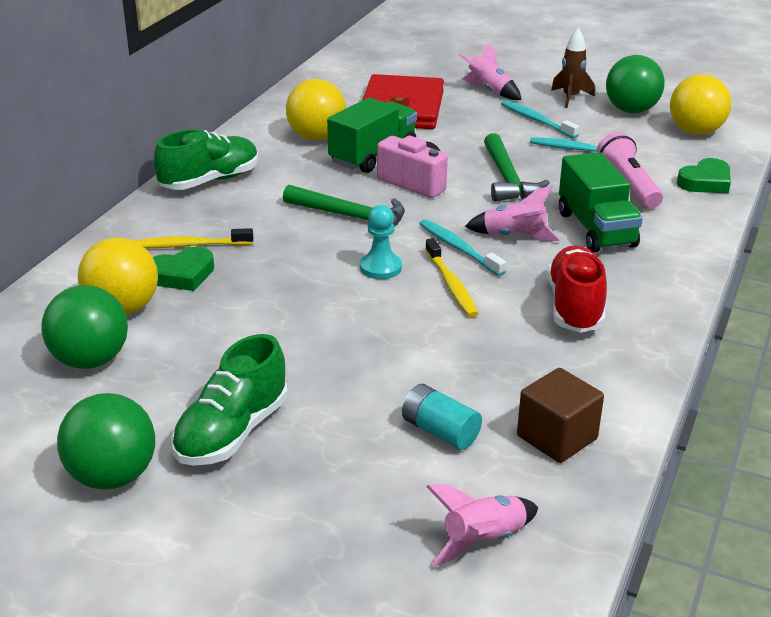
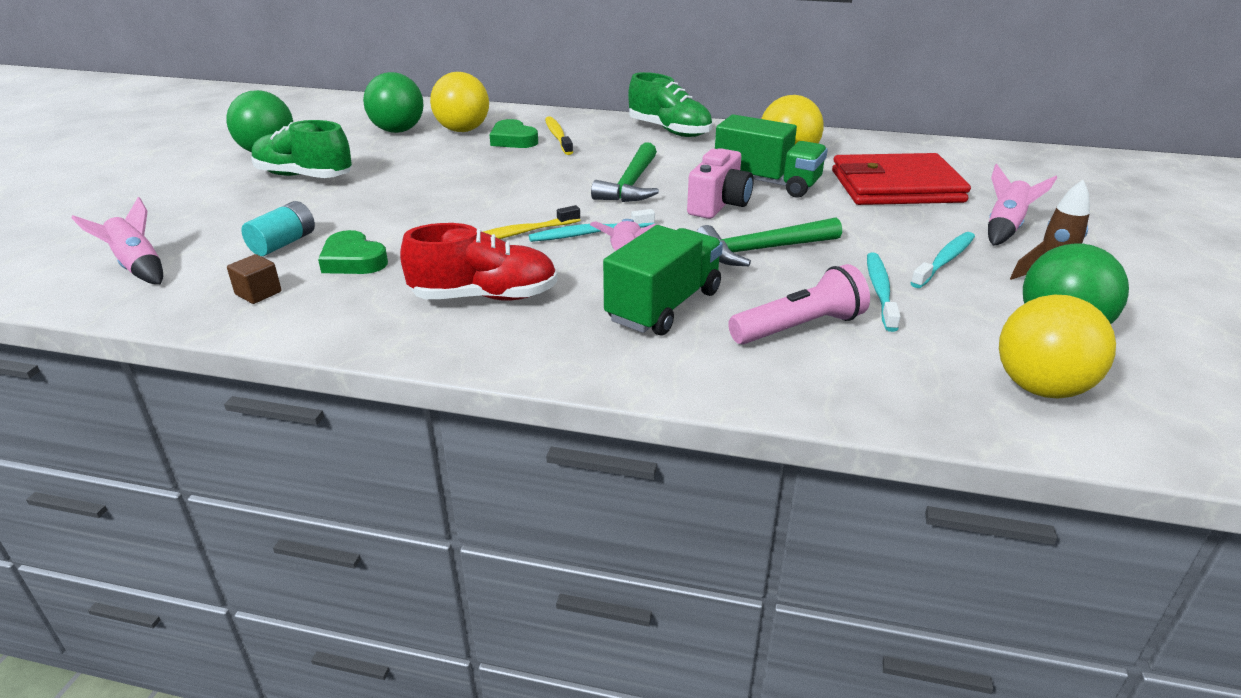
camera: 80 degrees right, 0 degrees up
(380, 268) = (541, 203): turquoise pawn -> none
(459, 248) = (589, 233): turquoise toothbrush -> turquoise toothbrush turned 150 degrees counterclockwise
(557, 437) = (258, 293): brown cube -> brown cube, size x0.59
(596, 229) = (664, 306): green truck -> green truck turned 150 degrees clockwise
(705, 182) = (856, 392): green heart -> green heart (353, 260)

